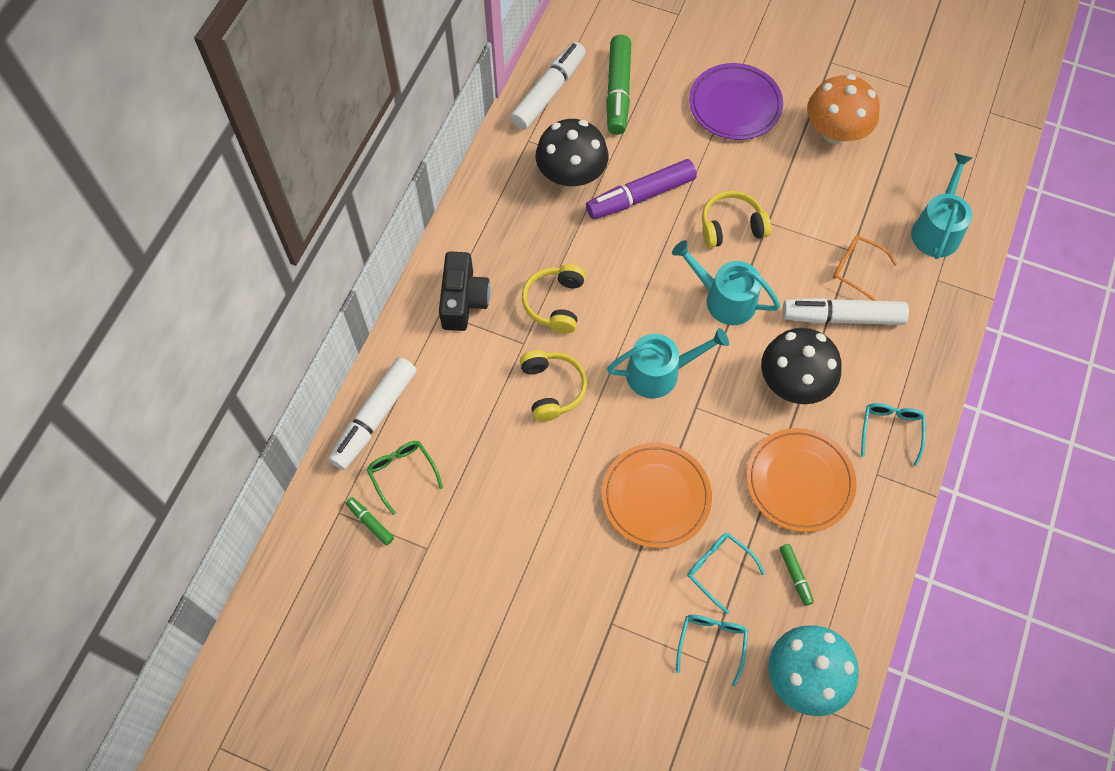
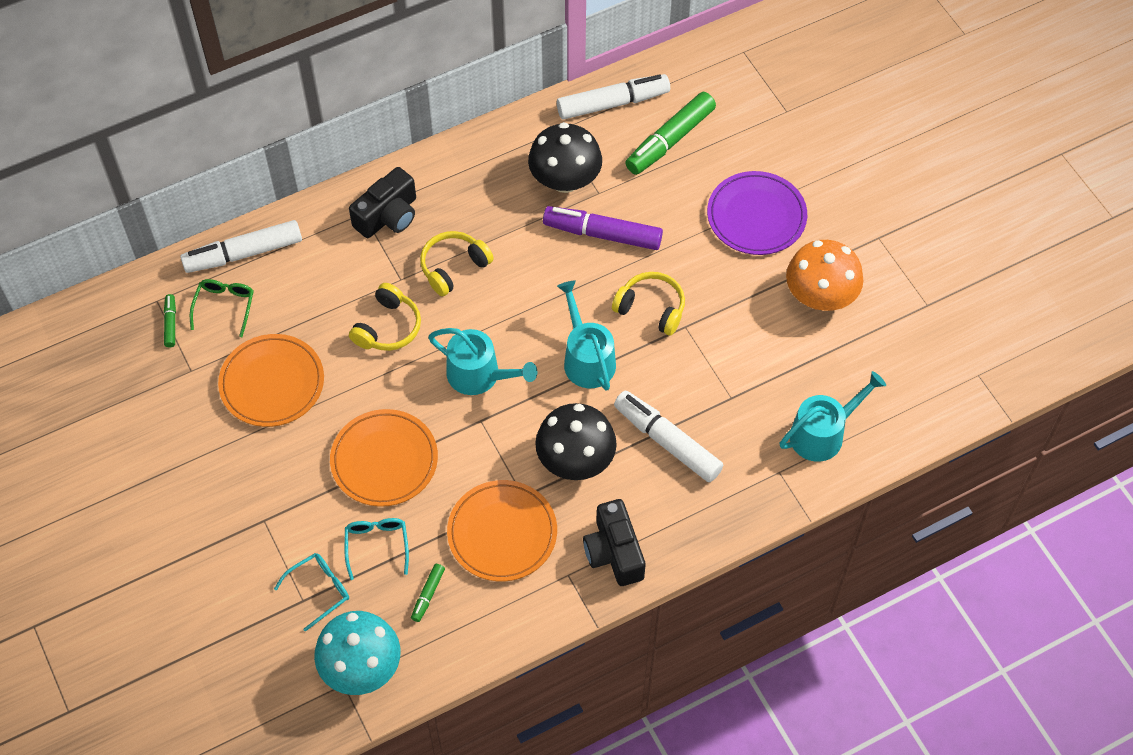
camera: 40 degrees right, 5 degrees down
(505, 506) = (272, 383): none -> orange plate
(856, 269) = (719, 414): orange glasses -> none
(890, 430) = (614, 552): turquoise glasses -> black camera

